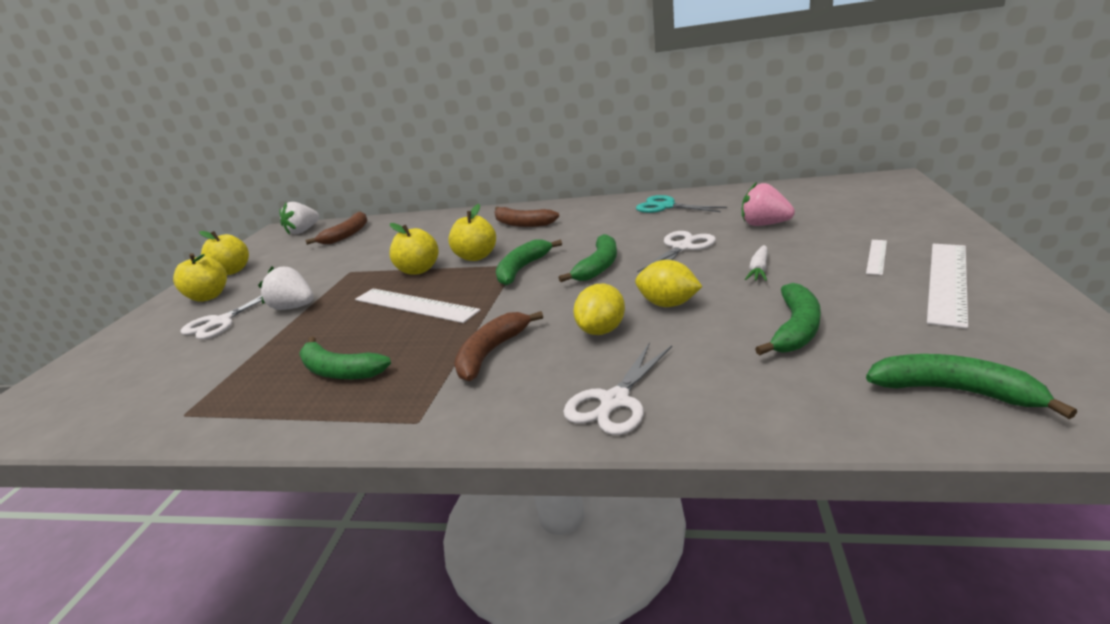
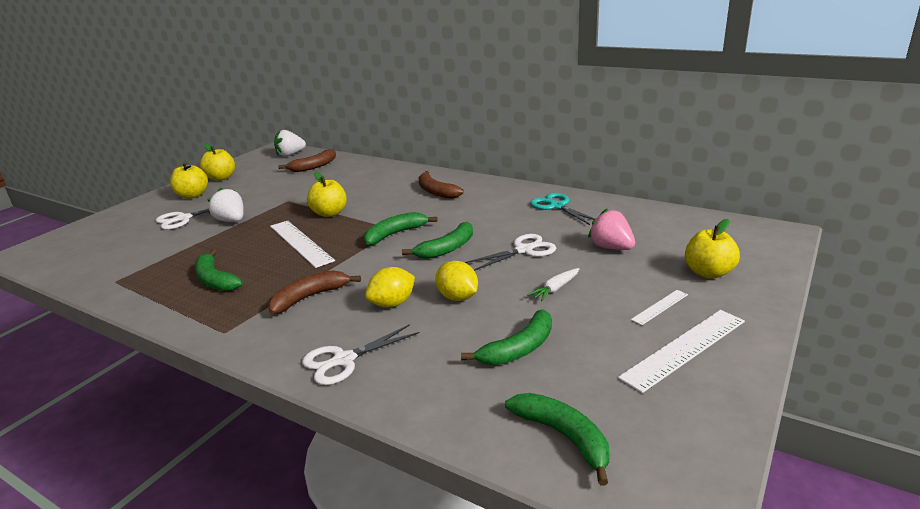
camera: 20 degrees right, 0 degrees up
(476, 257) = (376, 213): yellow apple -> yellow apple (708, 273)

